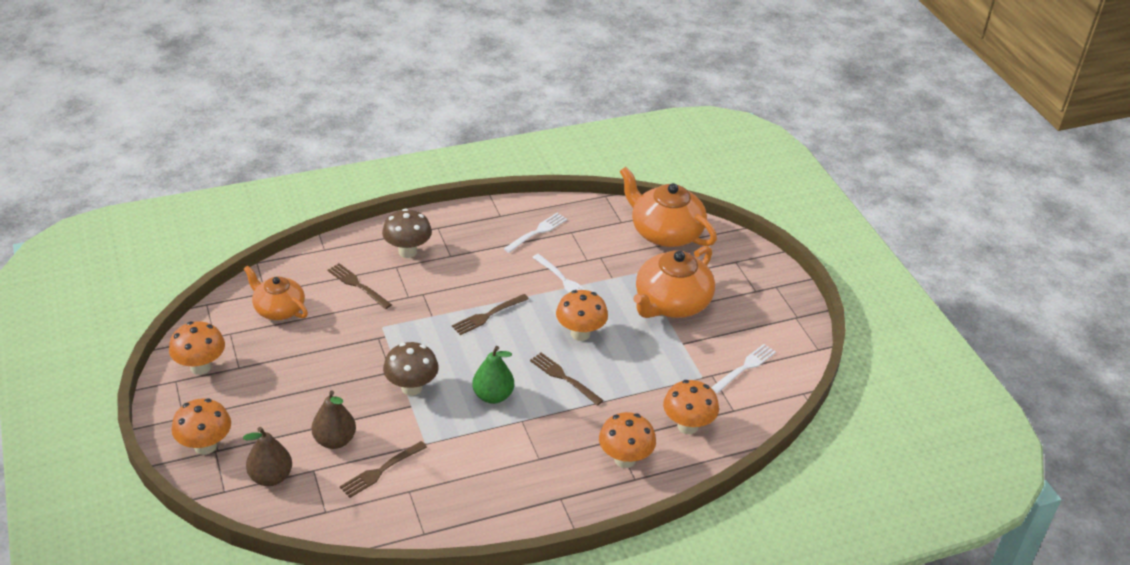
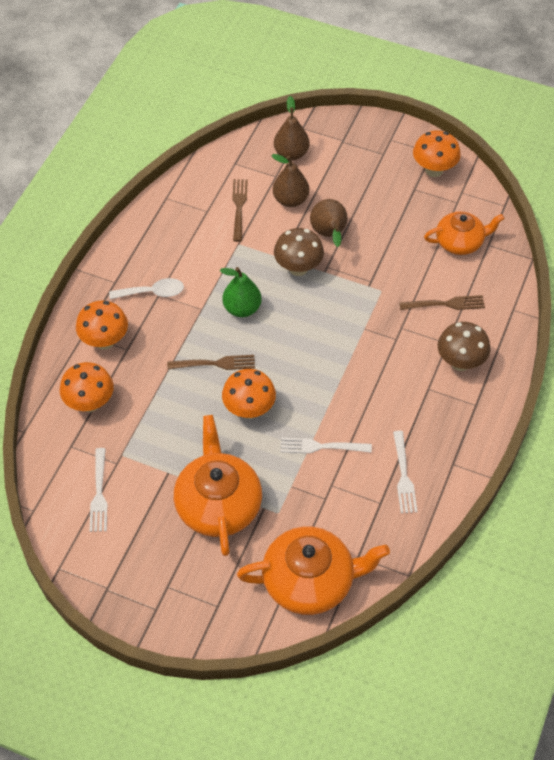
camera: 135 degrees right, 15 degrees up
(205, 446) = (352, 137): orange mushroom -> none
(352, 390) = (329, 234): none -> brown pear
(488, 315) = (329, 364): brown fork -> none
(542, 463) = (153, 292): none -> white spoon

